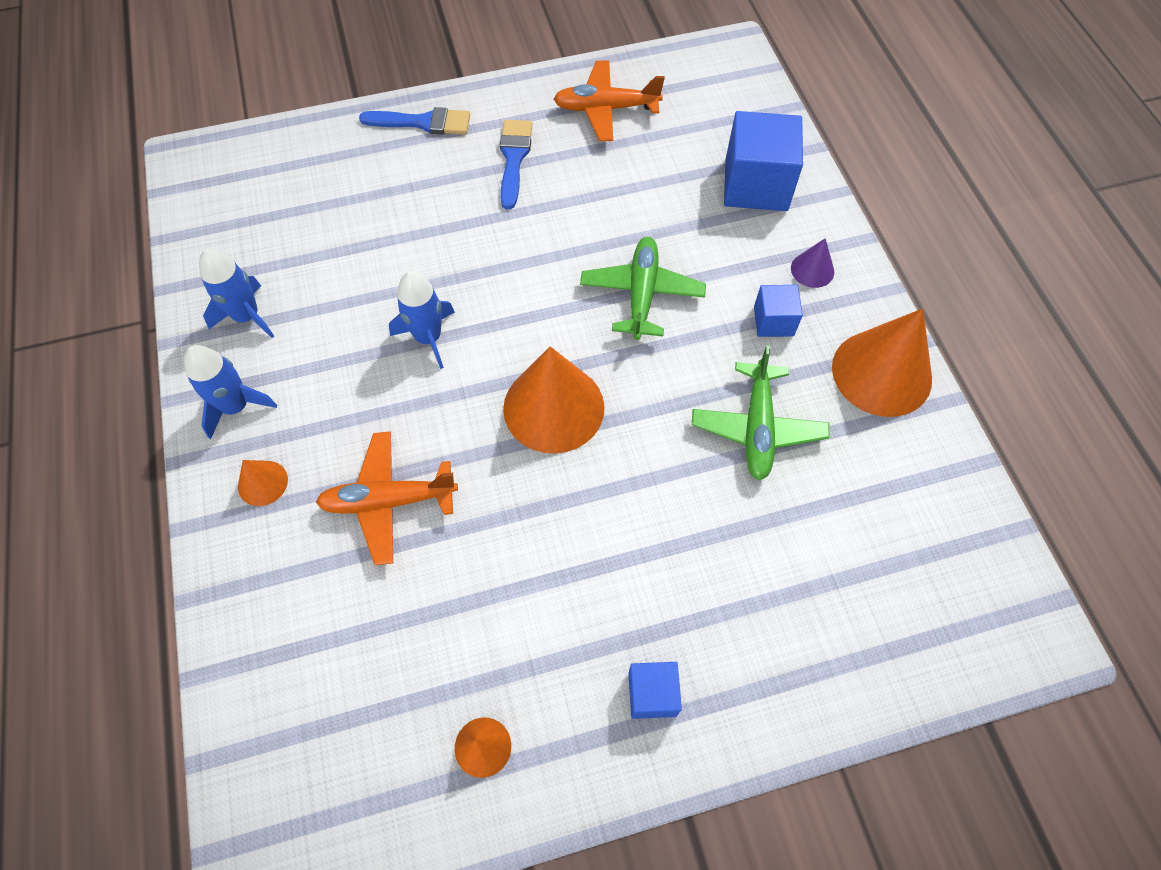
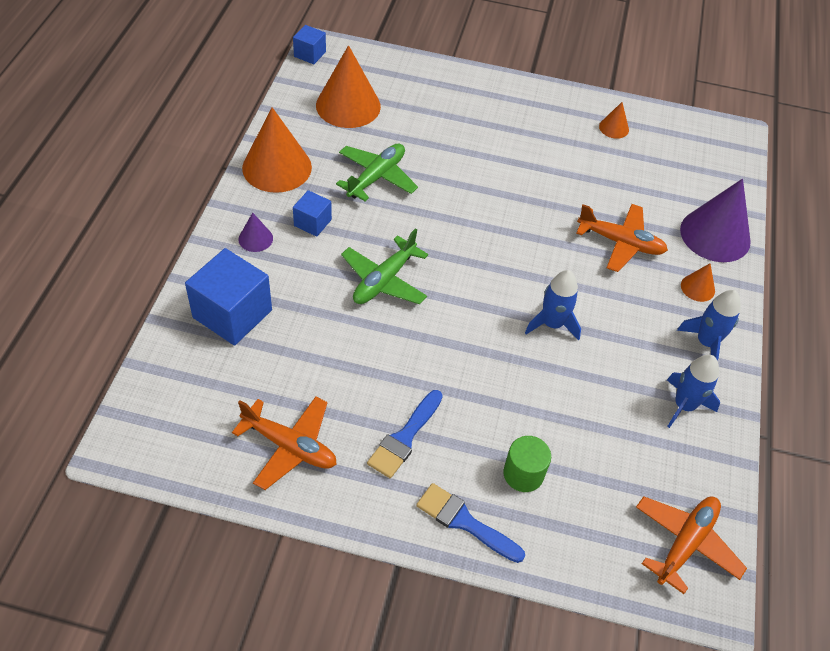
camera: 155 degrees left, 10 degrees down
(218, 190) = (685, 543): none -> orange plane
(255, 593) = (715, 235): none -> purple cone
(390, 179) = (523, 474): none -> green cylinder
(553, 407) = (491, 243): orange cone -> orange cone (348, 106)
(652, 694) = (521, 109): blue cube -> blue cube (310, 54)

